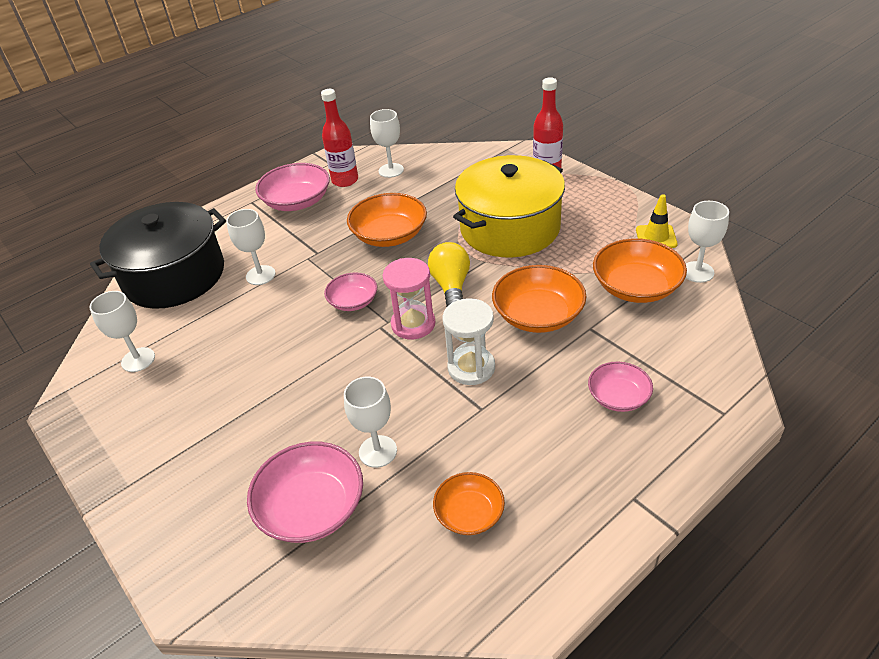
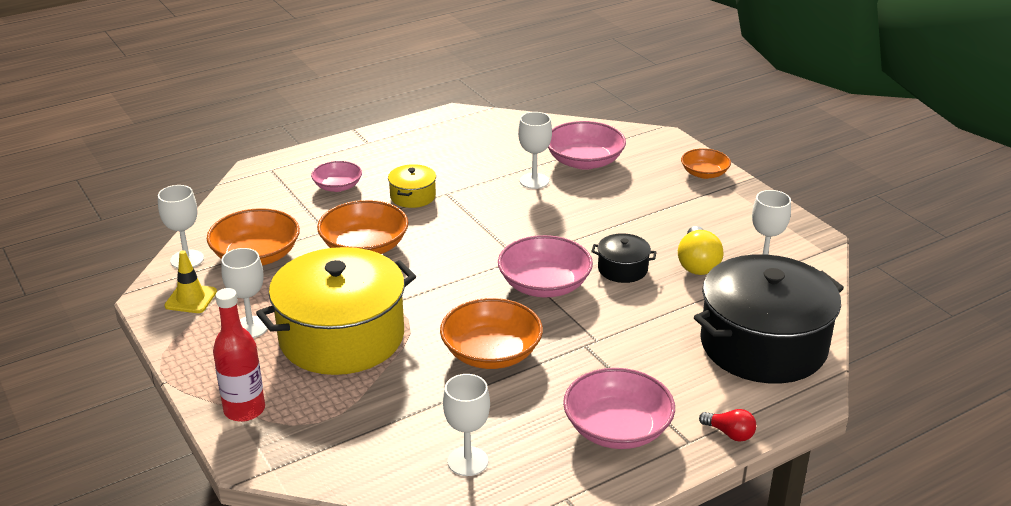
camera: 175 degrees left, 10 degrees down
(223, 210) = (730, 433): none -> red light bulb
(260, 275) = (653, 328): white goblet -> white goblet (250, 327)
(279, 331) = (622, 269): none -> black pot
(345, 180) = (543, 455): red bottle -> none
(353, 301) = (544, 285): pink bowl -> pink bowl, size x1.65
(413, 324) = (486, 256): pink hourglass -> none
(451, 286) = (437, 283): yellow light bulb -> yellow light bulb (697, 263)
(469, 513) = (477, 148): orange bowl -> orange bowl (704, 173)
(471, 367) = (444, 218): white hourglass -> none
(520, 395) = (413, 196): none -> yellow pot

